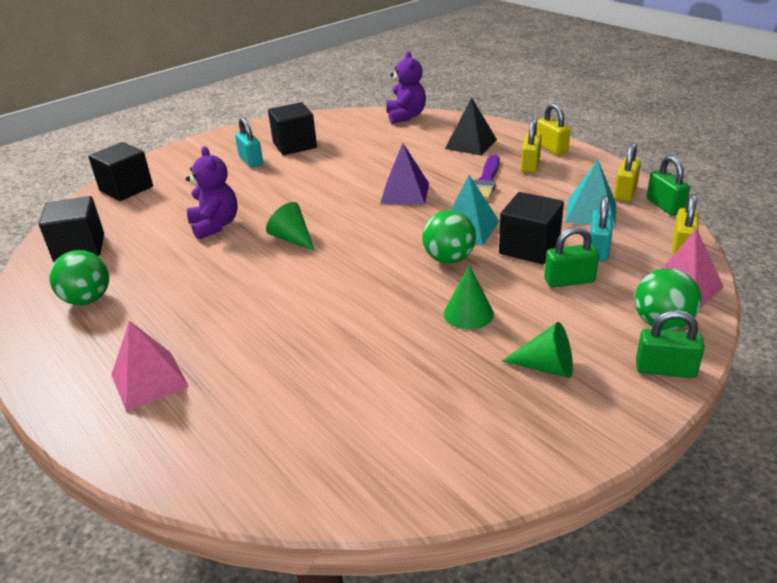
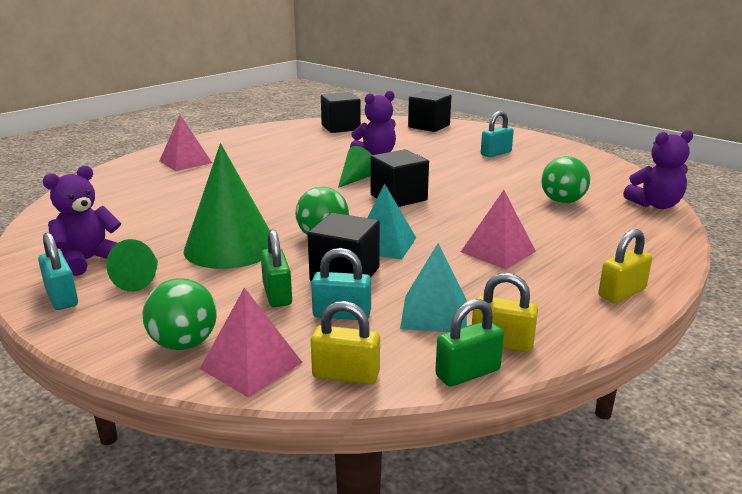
camera: 80 degrees right, 10 degrees down
(88, 299) = (277, 138): green ball -> green ball (562, 201)
(294, 145) = (539, 164): black cube -> black cube (398, 198)
(405, 193) = (453, 214): purple pyramid -> none
(468, 313) = (230, 247): green cone -> green cone, size x1.98
(471, 144) = (599, 241): black pyramid -> none
(486, 181) = (498, 251): purple brush -> pink pyramid
(498, 418) = (88, 260): none -> purple teddy bear
(530, 165) = (556, 277): yellow padlock -> none
(592, 420) = (62, 298): none -> turquoise padlock
(665, 369) = (108, 338): green padlock -> none

